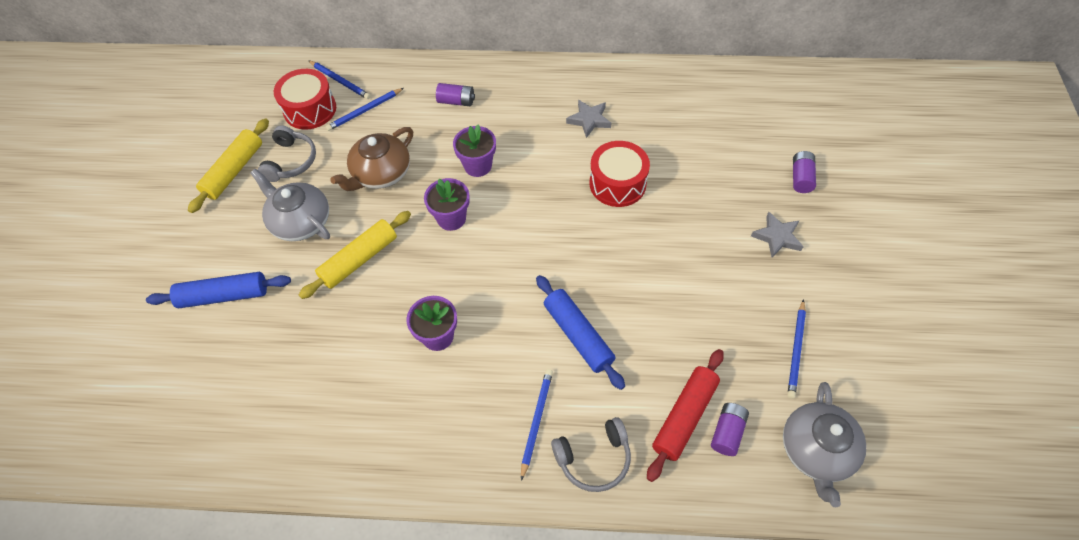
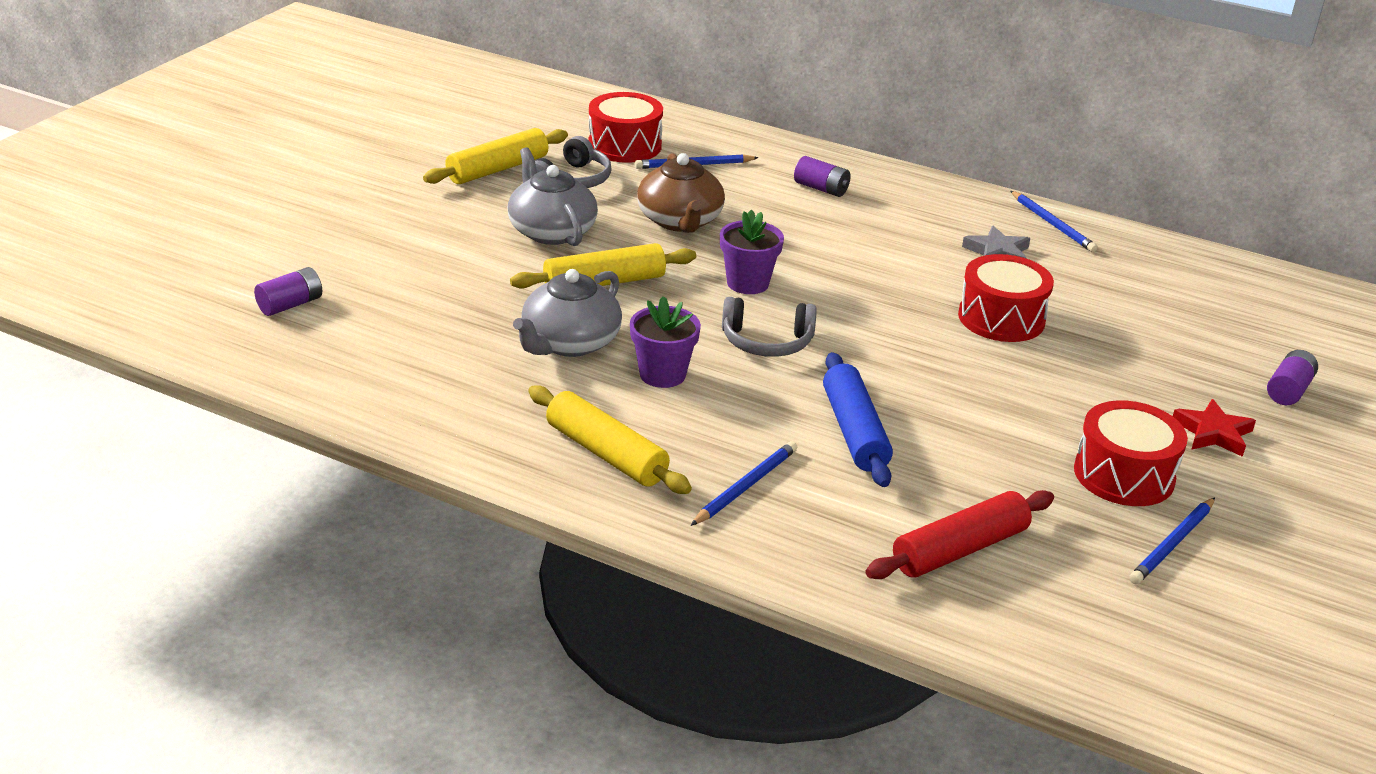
camera: 20 degrees right, 25 degrees down
(224, 295) = (418, 263): blue rolling pin -> none
(340, 81) = (679, 133): blue pencil -> blue pencil (1052, 224)
(381, 173) = (680, 221): brown teapot -> brown teapot turned 75 degrees counterclockwise
(437, 433) = (606, 453): none -> yellow rolling pin
(478, 166) = (813, 249): purple flower pot -> none
(594, 458) = (804, 543): grey headphones -> grey headphones (766, 342)
(727, 432) = (1014, 584): purple battery -> purple battery (290, 305)
(745, 300) = (1123, 475): none -> red drum
(777, 237) = (1213, 433): grey star -> red star
(816, 450) = (1142, 645): grey teapot -> grey teapot (569, 343)

